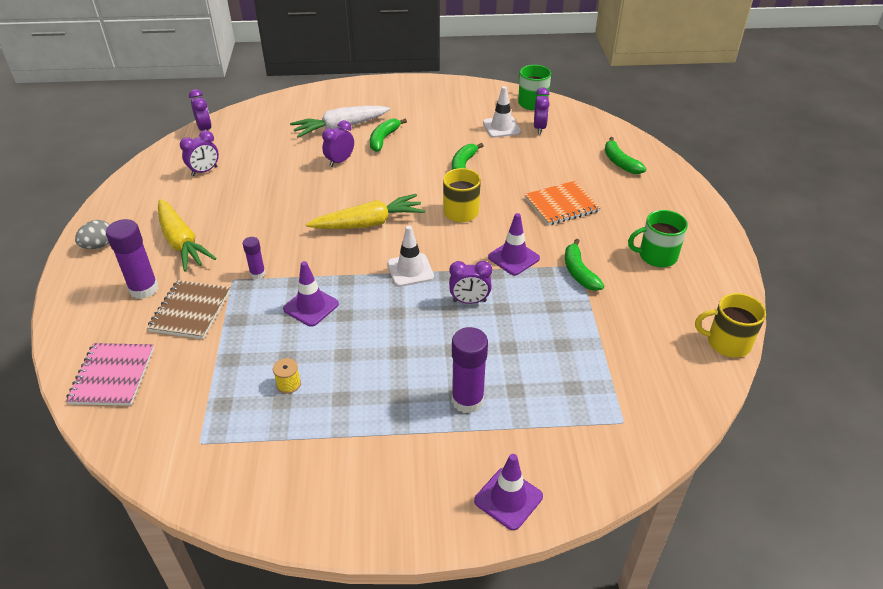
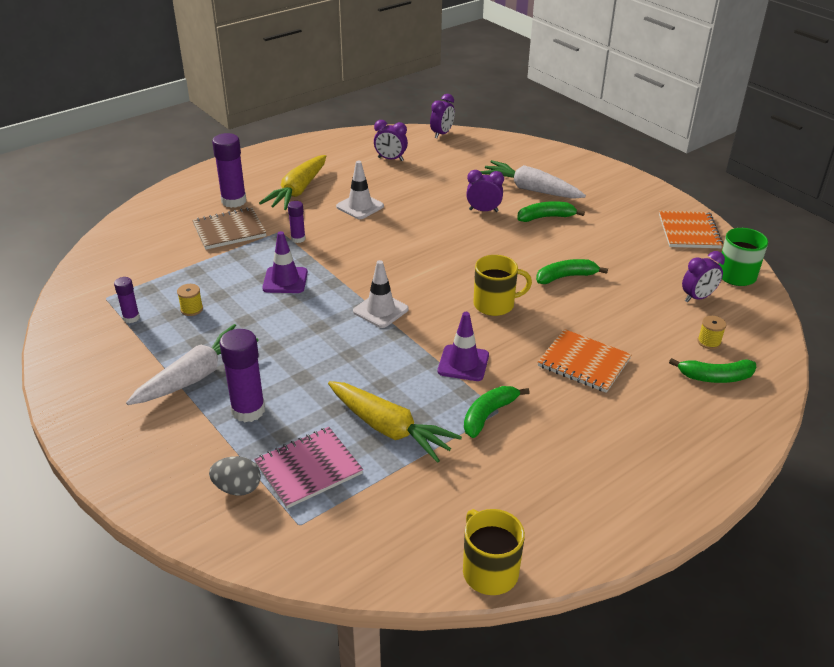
camera: 55 degrees right, 5 degrees down
(98, 245) = (260, 162): grey egg -> grey egg (237, 488)
(112, 376) = (140, 232): pink notebook -> pink notebook (308, 469)
(256, 434) = (131, 318): none -> purple glue stick
(368, 223) = (417, 262): yellow carrot -> yellow carrot (389, 429)
(391, 418) = (196, 376): none -> white carrot
(468, 94) = (689, 231): none -> orange notebook
(469, 301) = (374, 361): purple clock -> none
(501, 127) = (662, 273): white traffic cone -> white traffic cone (360, 206)
(508, 498) = (153, 480): purple traffic cone -> none
(586, 147) = (709, 342): none -> yellow spool
(620, 162) = (715, 377): green banana -> green banana turned 120 degrees counterclockwise
(656, 256) = (579, 464): green mug -> none

